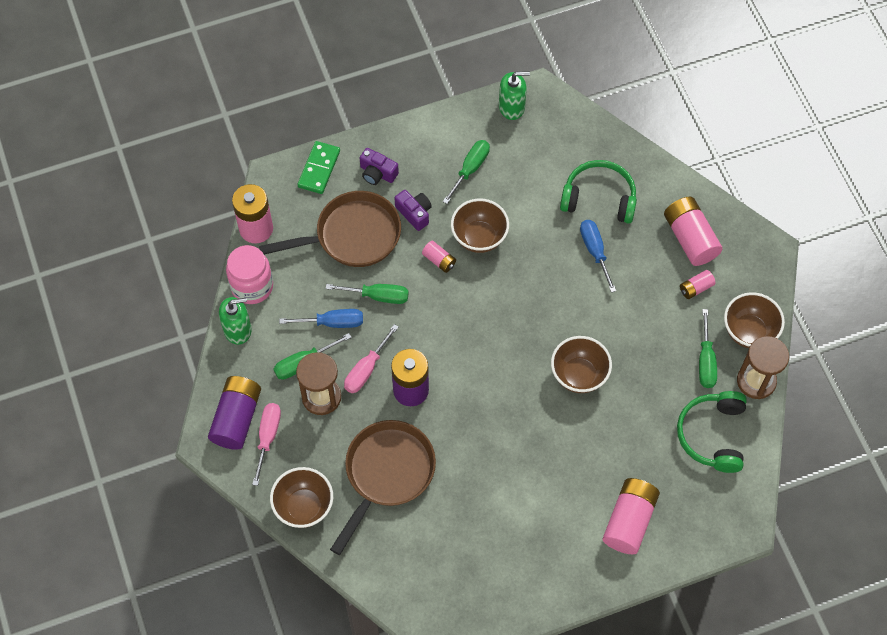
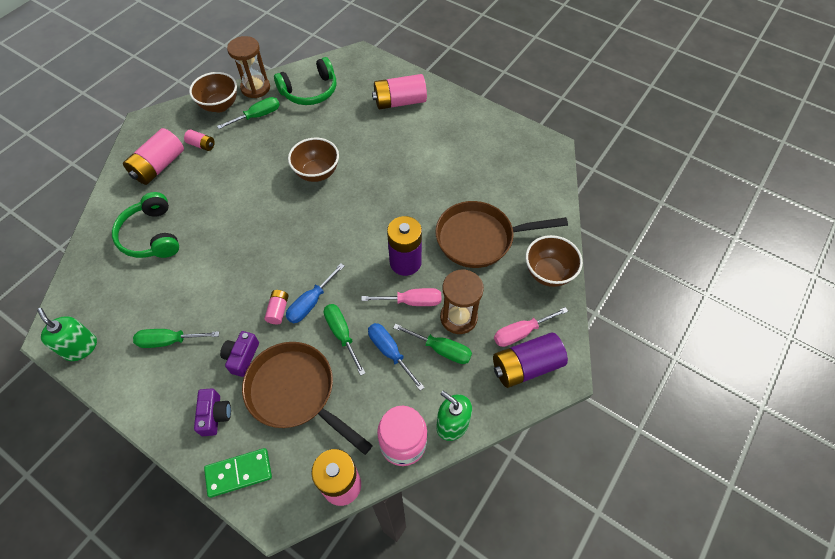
camera: 125 degrees left, 5 degrees down
(479, 237) = (238, 295): brown bowl -> none
(595, 251) = (204, 214): blue screwdriver -> blue screwdriver (311, 303)

